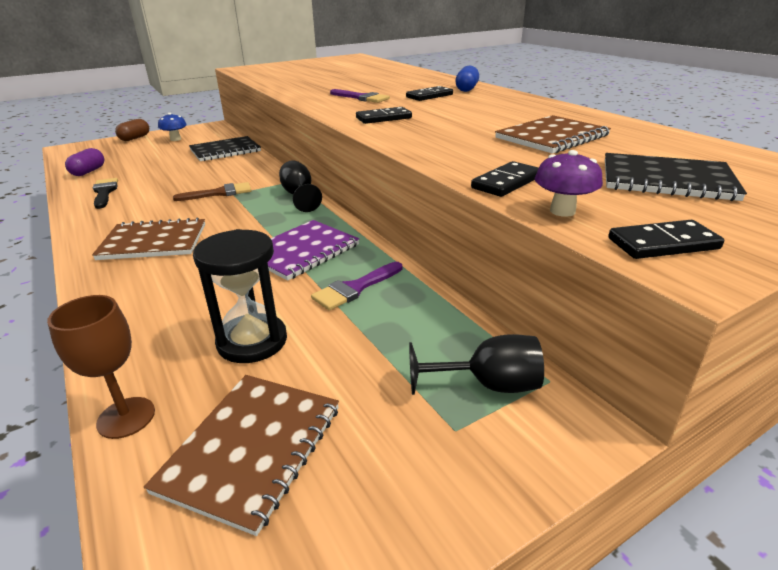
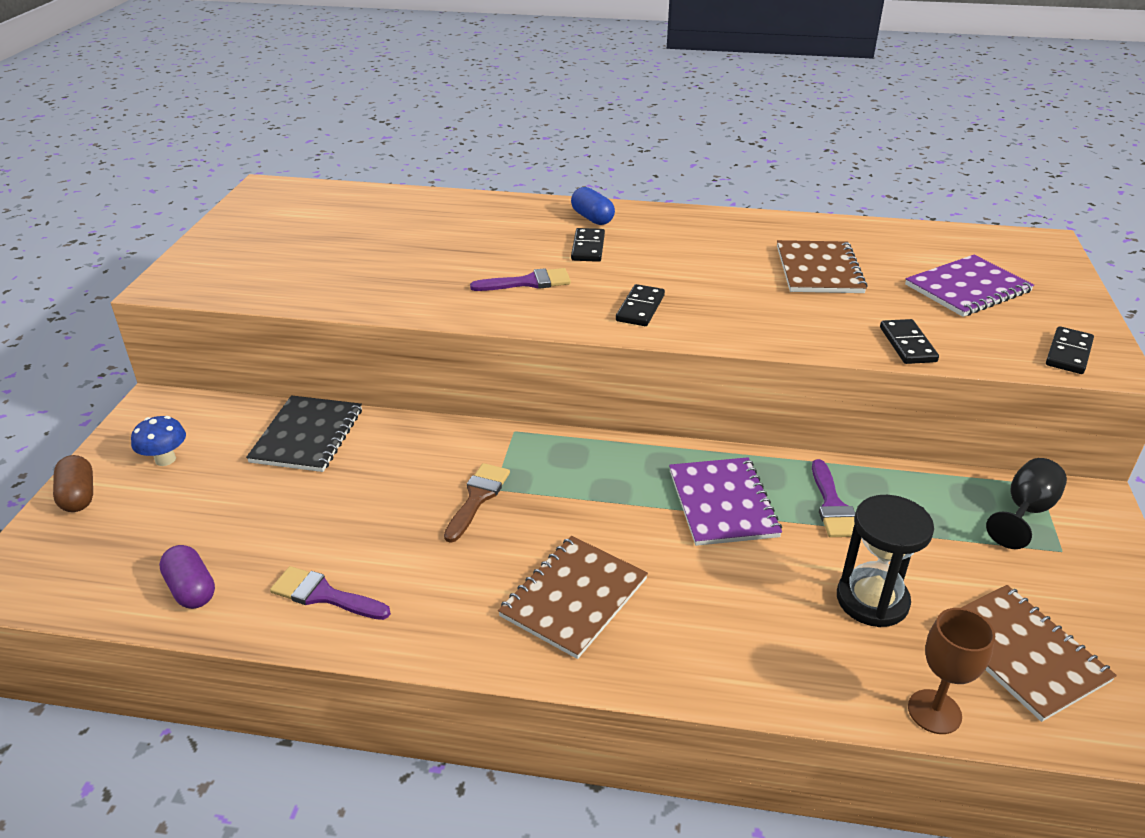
camera: 50 degrees left, 5 degrees up
(104, 192) = (324, 595): black brush -> purple brush
(299, 196) = (570, 446): black goblet -> none
(562, 211) = (986, 355): purple mushroom -> none
(666, 180) = (967, 288): black notebook -> purple notebook

